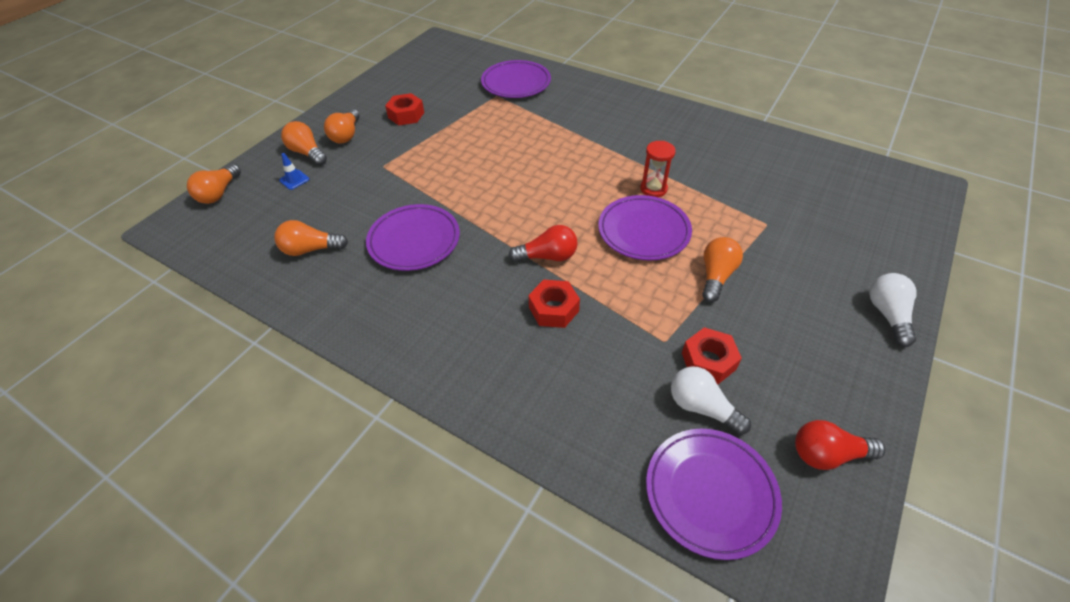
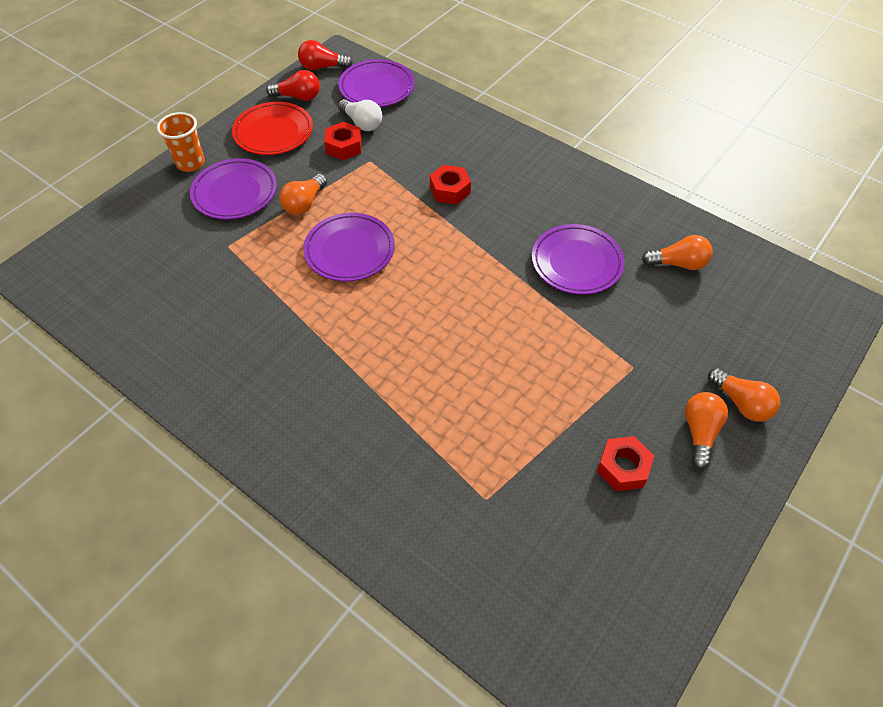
camera: 175 degrees left, 5 degrees up
(219, 193) = (819, 346): orange light bulb -> none
(294, 180) = (737, 357): blue traffic cone -> none
(516, 83) = (452, 531): purple plate -> purple plate (235, 193)
(547, 256) = (447, 234): red light bulb -> red light bulb (322, 67)
(653, 189) = (319, 299): red hourglass -> none
(818, 376) = (273, 132): none -> red plate
(887, 315) = (190, 163): white light bulb -> orange cup

